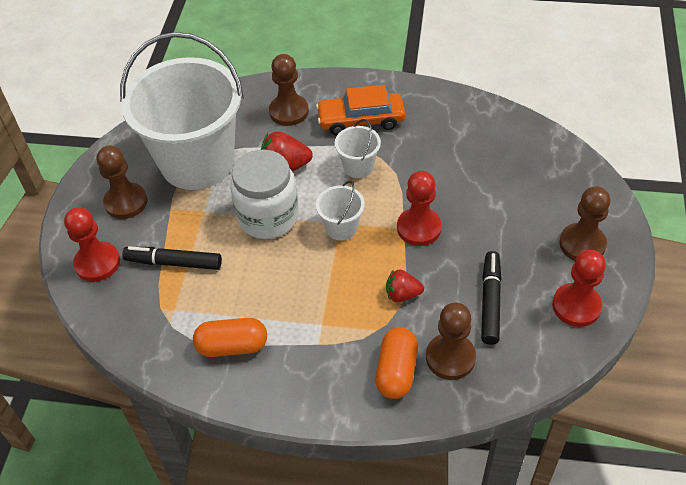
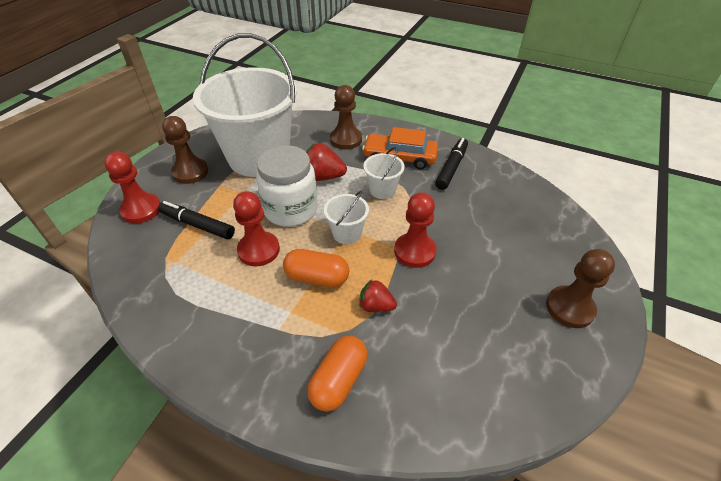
camera: 15 degrees right, 5 degrees down
(232, 346) = (203, 308): orange capsule -> orange capsule (317, 277)
(450, 357) = (398, 383): brown pawn -> none
(490, 301) = (459, 338): black marker -> black marker (451, 168)
(576, 306) = (548, 369): red pawn -> red pawn (258, 250)

